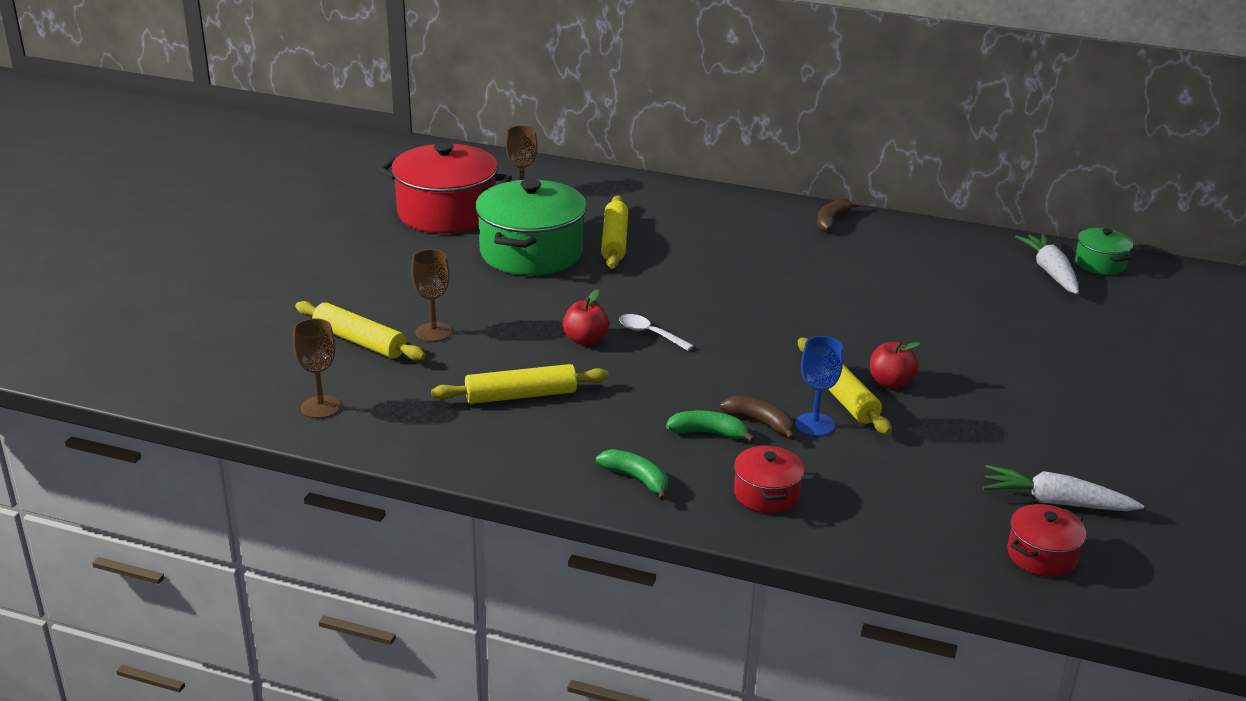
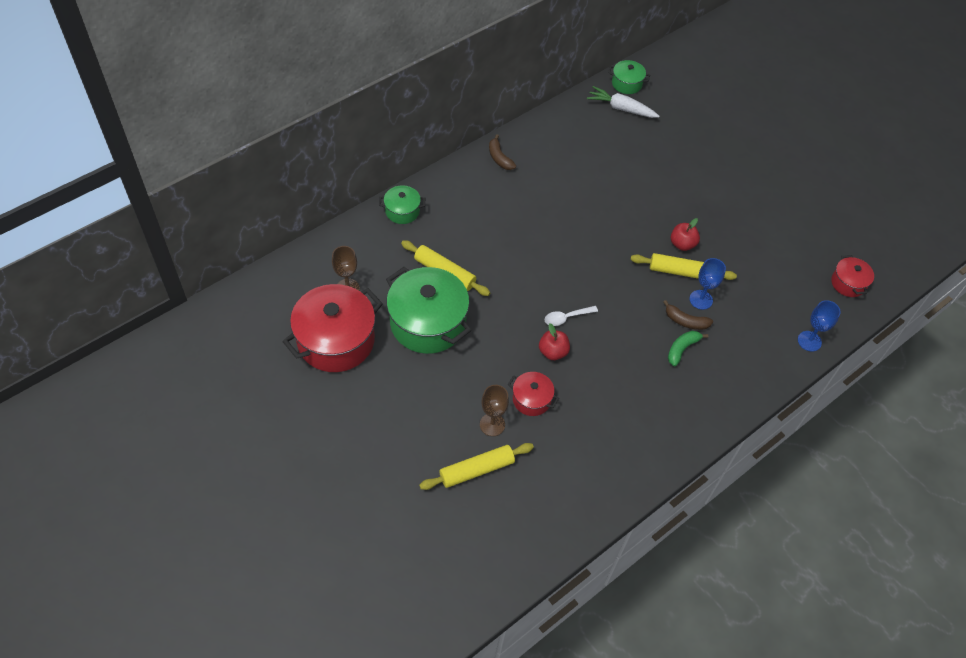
camera: 60 degrees left, 25 degrees up
(320, 407) = (542, 525): brown goblet -> none
(521, 396) = (593, 415): yellow rolling pin -> none
(636, 479) = (705, 405): green banana -> none
(667, 193) = (402, 211): none -> green pot
(760, 423) = (685, 321): brown banana -> brown banana turned 135 degrees counterclockwise
(766, 494) = (748, 357): red pot -> red pot (531, 399)
(870, 545) = (809, 341): none -> blue goblet
(1055, 502) = (813, 251): white carrot -> none

